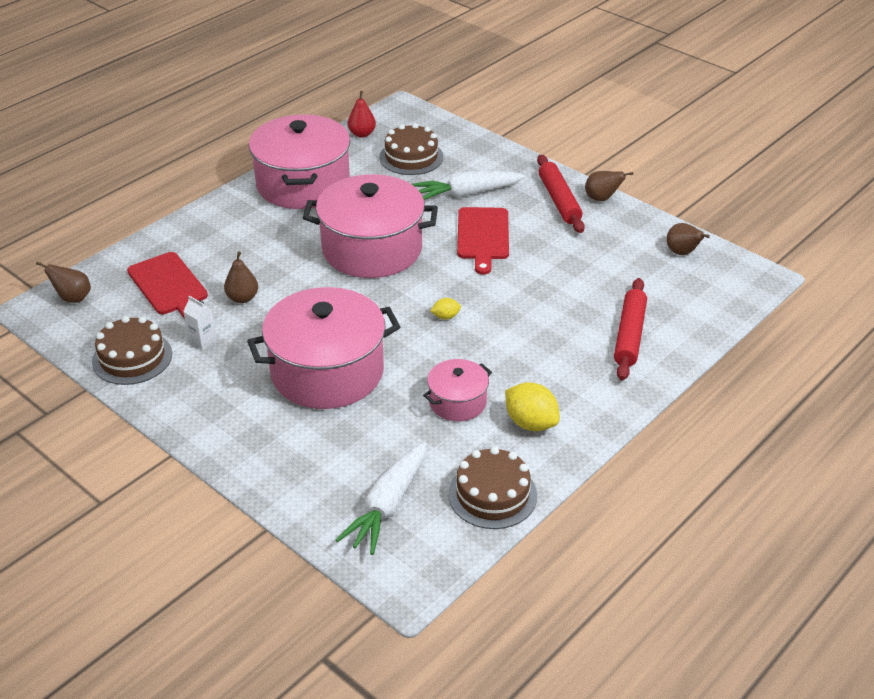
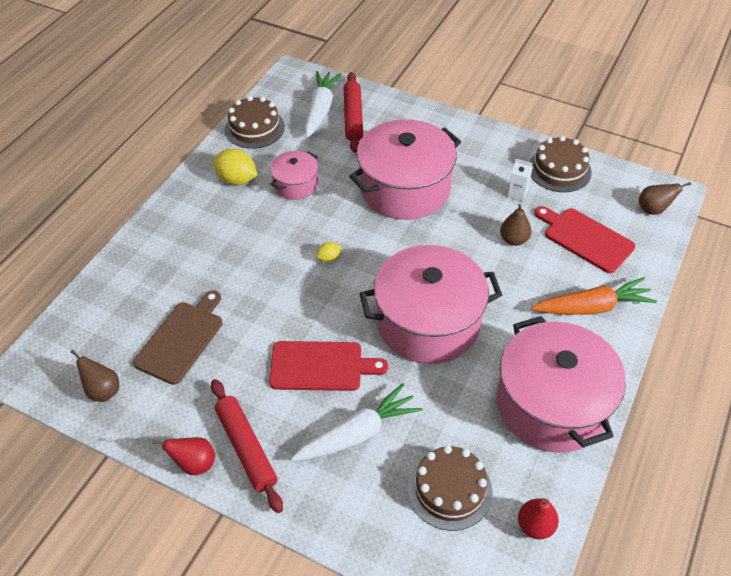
camera: 165 degrees right, 10 degrees up
(214, 234) = (592, 307): none -> orange carrot
(483, 236) = (321, 366): red cutting board -> red cutting board turned 105 degrees clockwise
(602, 198) = (194, 464): brown pear -> red pear
(609, 276) = (181, 339): none -> brown cutting board
(629, 335) = (161, 273): red rolling pin -> red rolling pin (353, 117)

